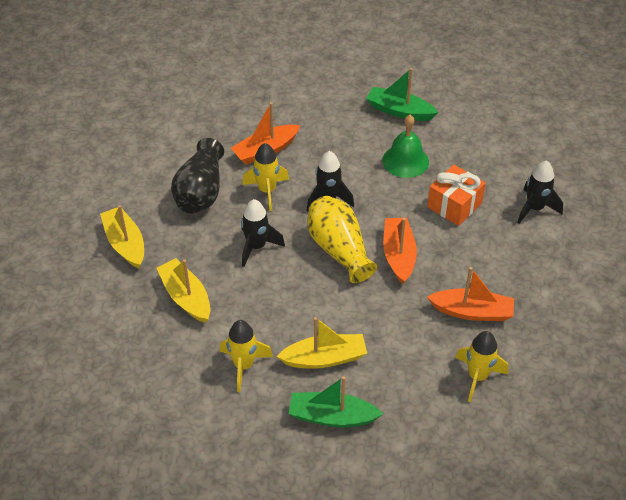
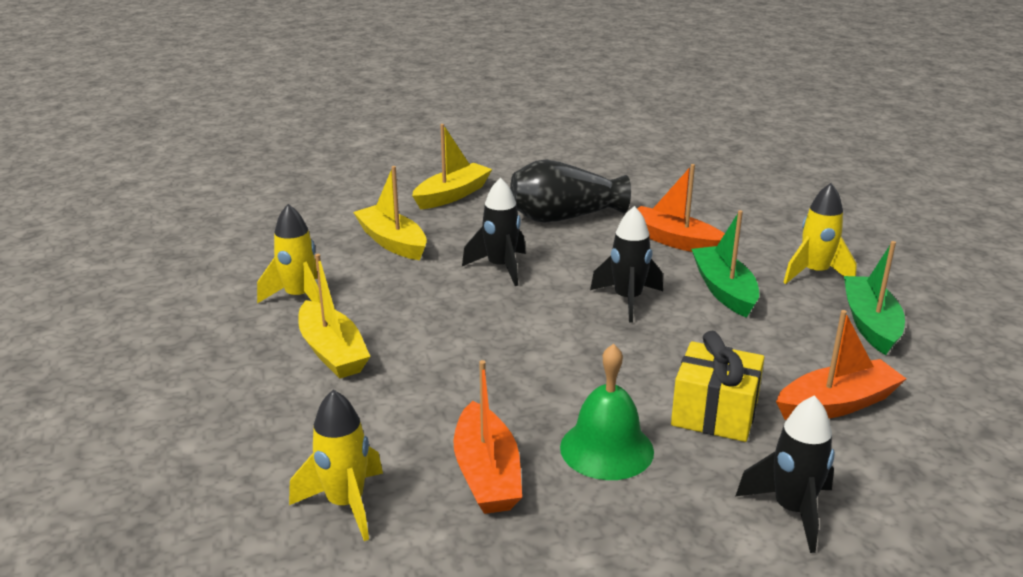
camera: 70 degrees right, 20 degrees down
(186, 297) = (392, 242): yellow boat -> yellow boat turned 75 degrees counterclockwise
(267, 191) = (603, 255): yellow rocket -> yellow rocket (814, 273)
(332, 416) = (231, 377): green boat -> green boat (724, 290)
(339, 250) = (537, 326): yellow vase -> none
(398, 255) = (562, 378): orange boat -> orange boat (837, 404)
(405, 161) = (767, 348): green bell -> green bell (606, 449)
(454, 205) = (714, 413): orange gift -> yellow gift

